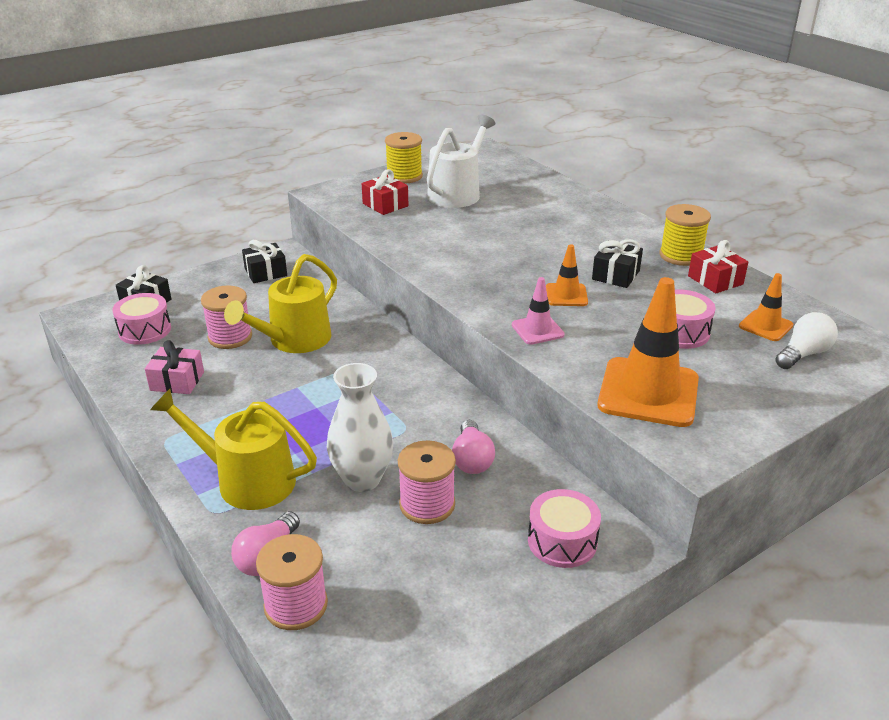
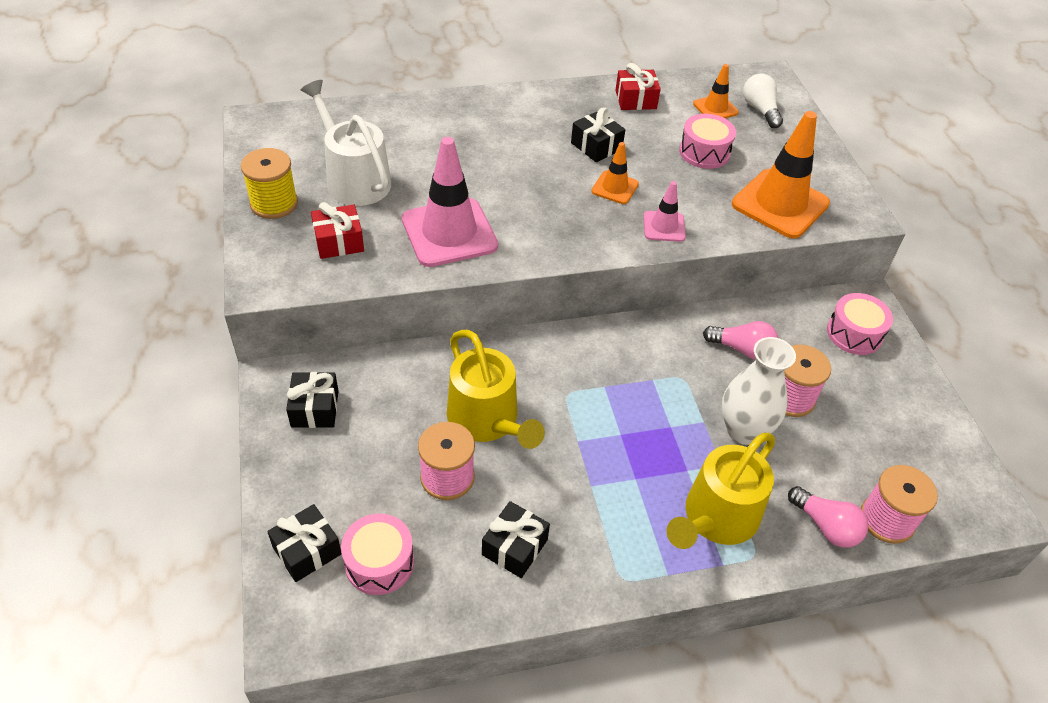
camera: 70 degrees left, 15 degrees up
(177, 381) = (514, 547): pink gift -> black gift
(432, 239) = (449, 233): none -> pink traffic cone
(681, 256) = (585, 98): yellow spool -> none

